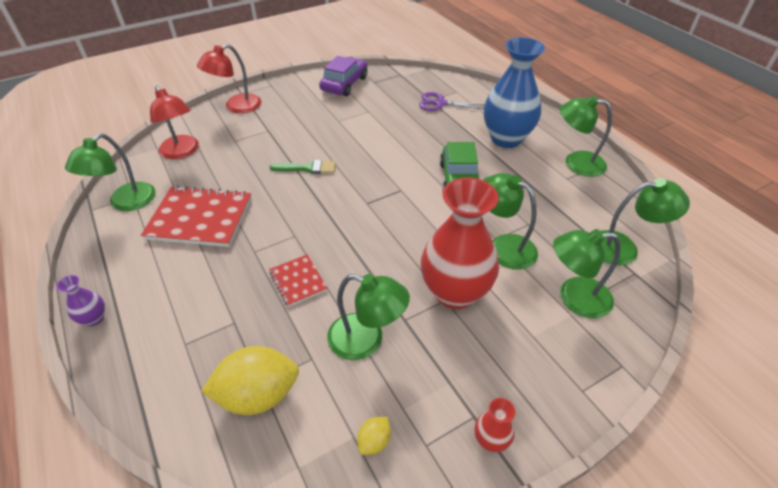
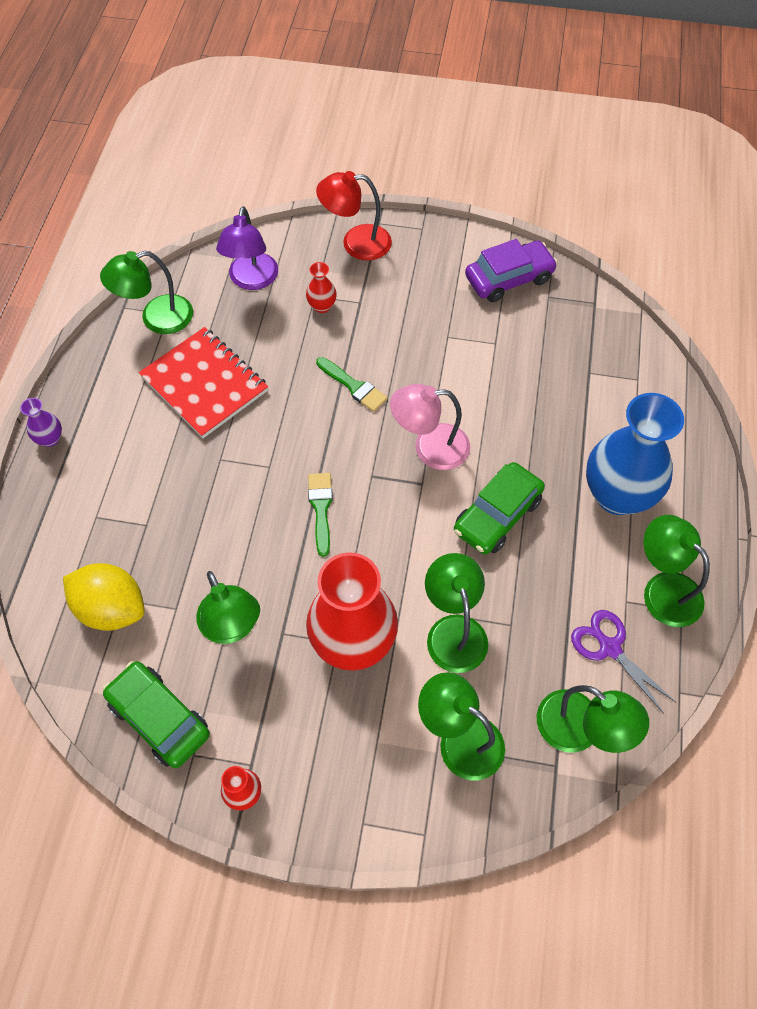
camera: 40 degrees right, 15 degrees up
(182, 152) = (252, 280): red lamp -> purple lamp
(245, 142) = (322, 306): none -> red vase
(298, 281) = (229, 521): red notebook -> none
(354, 237) = (321, 508): none -> green brush
(374, 441) = (159, 718): yellow lemon -> green car
(386, 171) = (430, 447): none -> pink lamp
(440, 103) = (595, 386): purple scissors -> purple scissors (610, 648)

